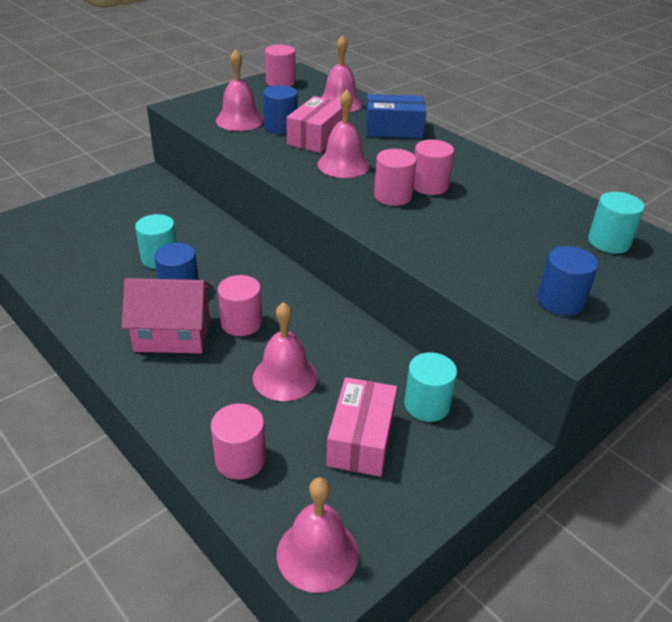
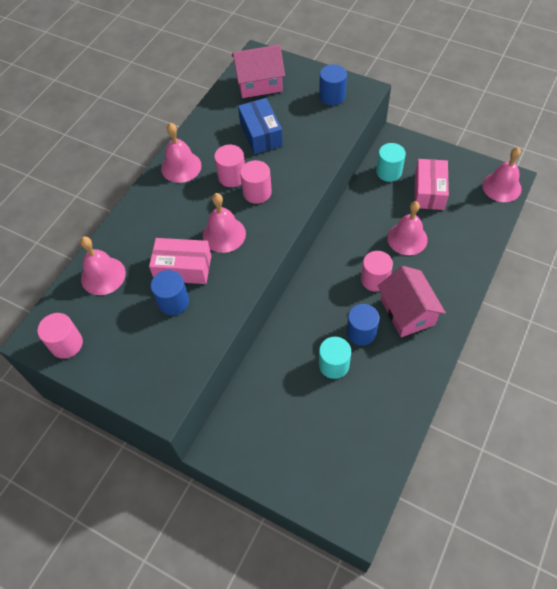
camera: 105 degrees left, 20 degrees up
(239, 120) = (173, 339): pink bell -> pink bell (181, 167)
(240, 459) = (474, 234): pink cylinder -> none
(361, 439) = (429, 191): pink box -> pink box turned 75 degrees counterclockwise
(393, 129) = (144, 221): blue box -> blue box (261, 134)
(609, 242) = (259, 83): turquoise cylinder -> pink house

